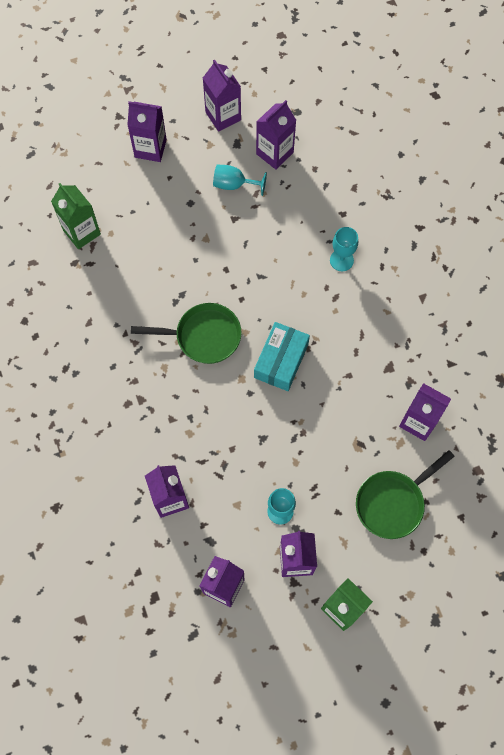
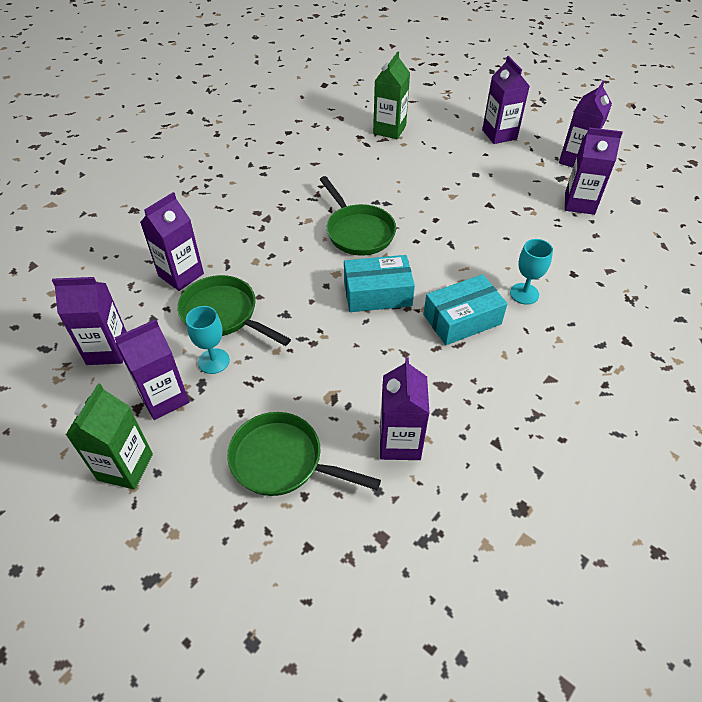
camera: 60 degrees right, 20 degrees down
(234, 184) = (521, 191): turquoise goblet -> none
(236, 484) = (223, 314): none -> green pan
(340, 318) = (462, 319): none -> turquoise box

